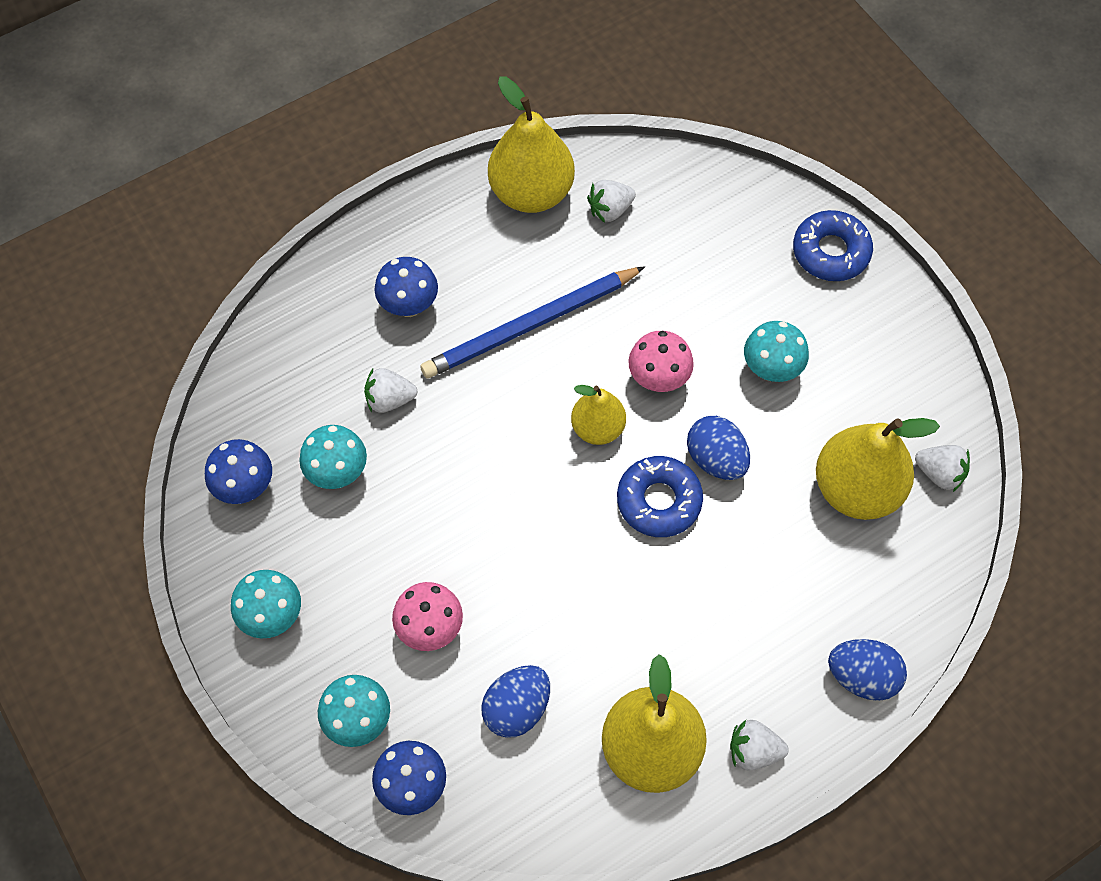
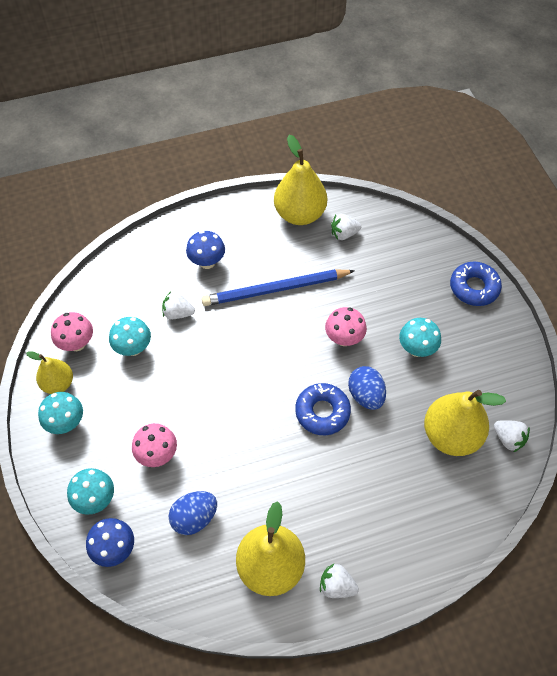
camera: 15 degrees right, 5 degrees down
(245, 487) = (77, 343): blue mushroom -> pink mushroom
(597, 428) = (297, 359): yellow pear -> yellow pear (58, 383)
(862, 676) = (422, 556): blue egg -> none

